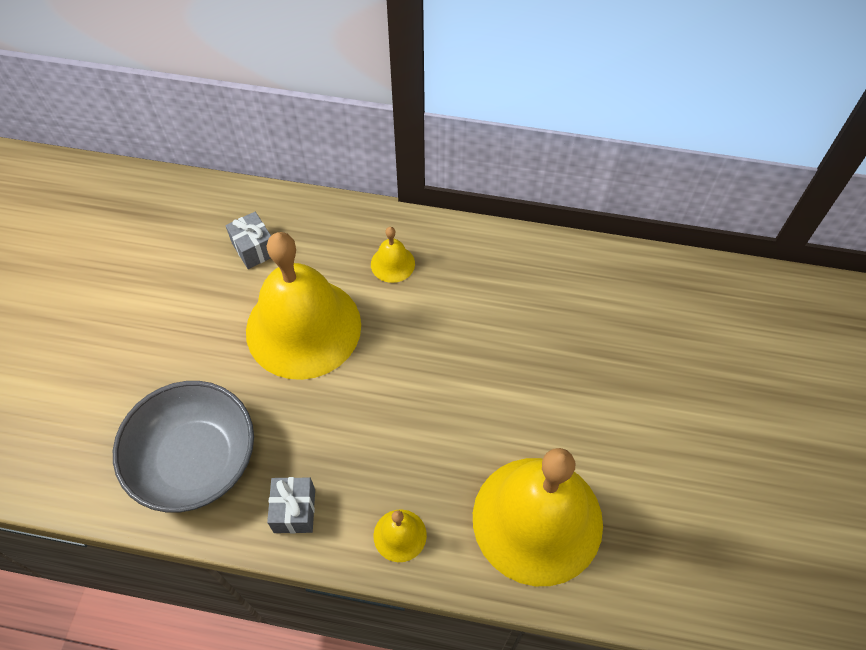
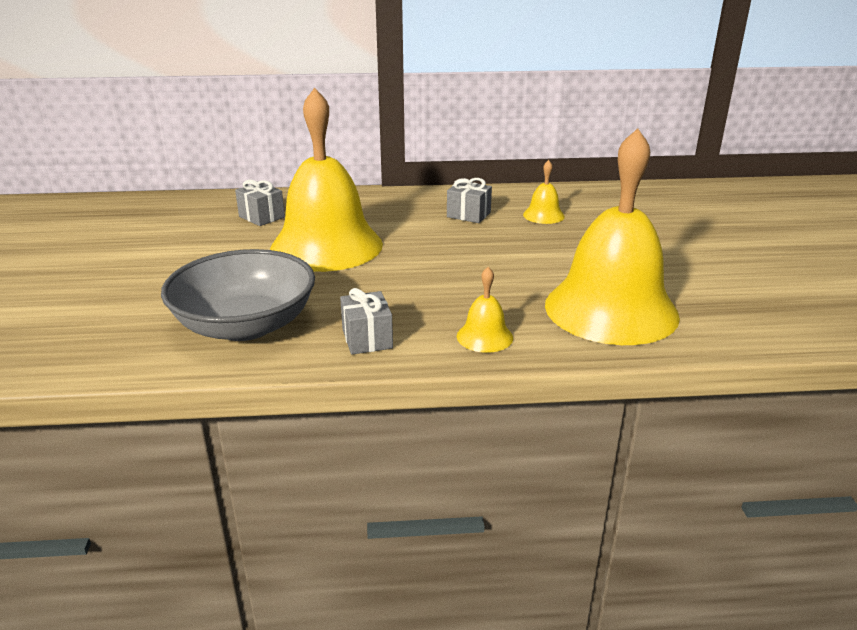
camera: 15 degrees left, 30 degrees down
(392, 263) = (393, 210): yellow bell -> yellow bell (543, 215)
(469, 292) = (468, 215): none -> grey gift

